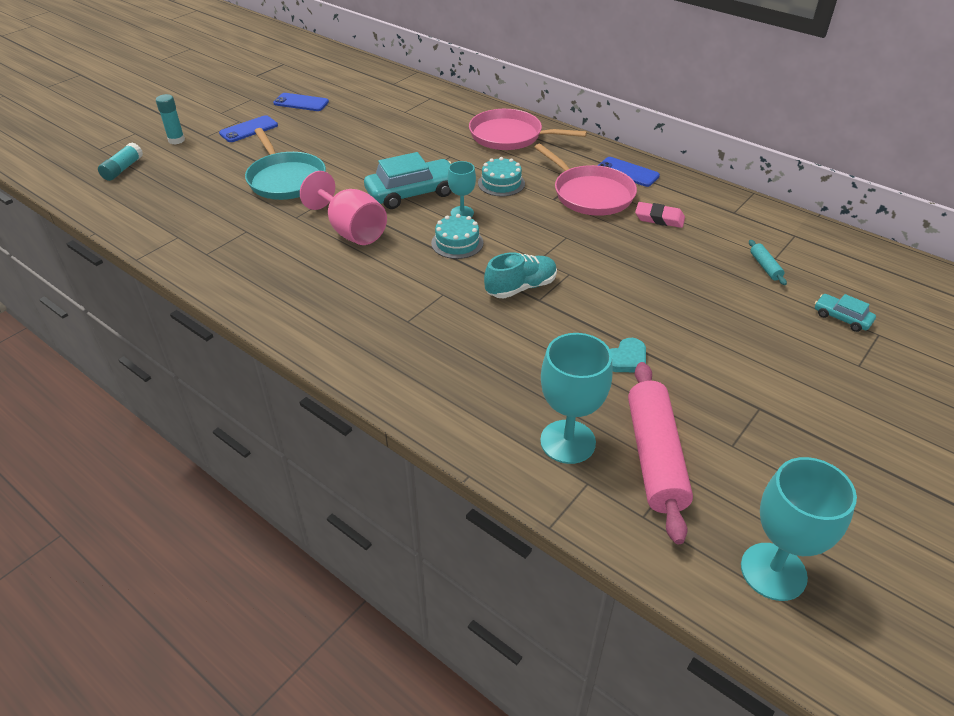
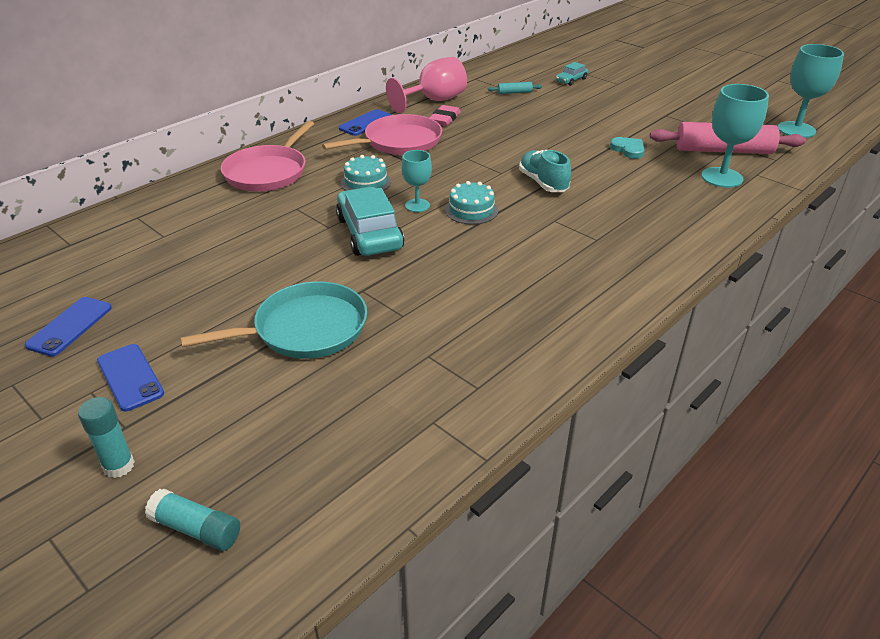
camera: 85 degrees left, 5 degrees down
(351, 230) = (440, 273): pink goblet -> pink goblet (434, 101)

